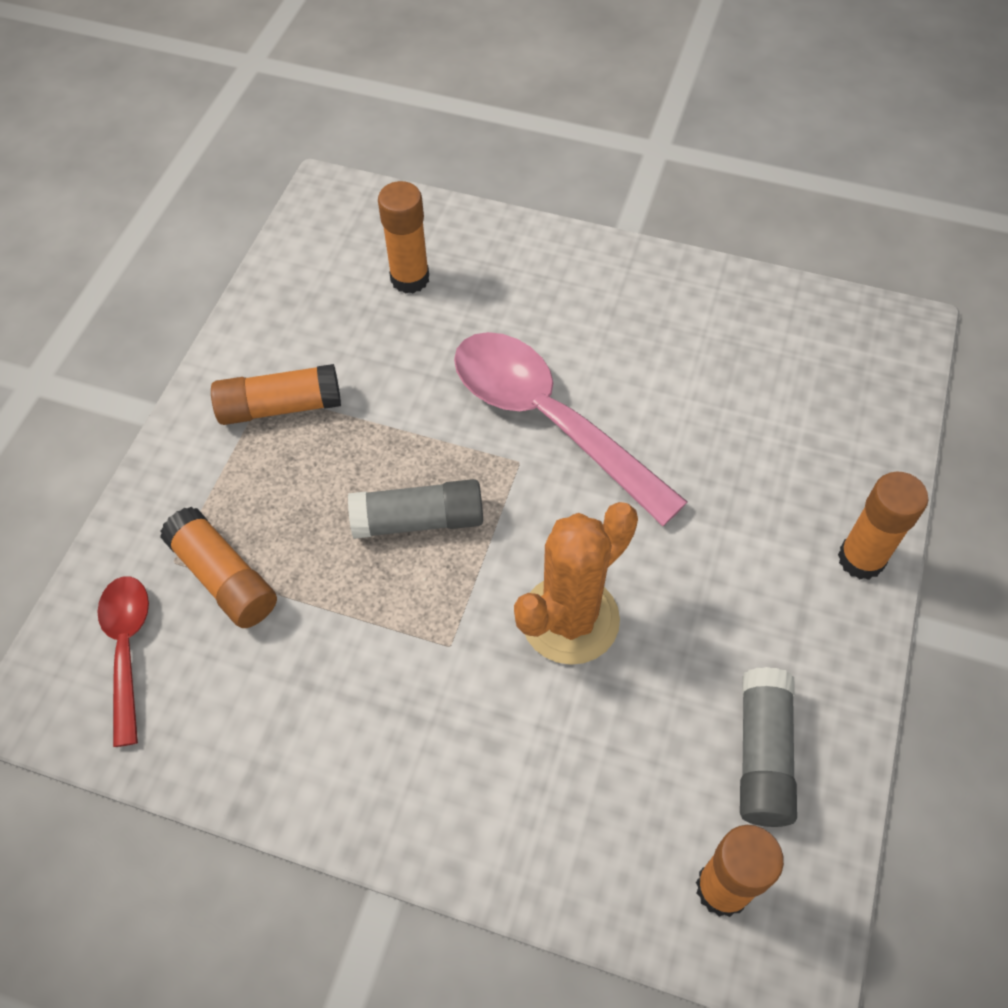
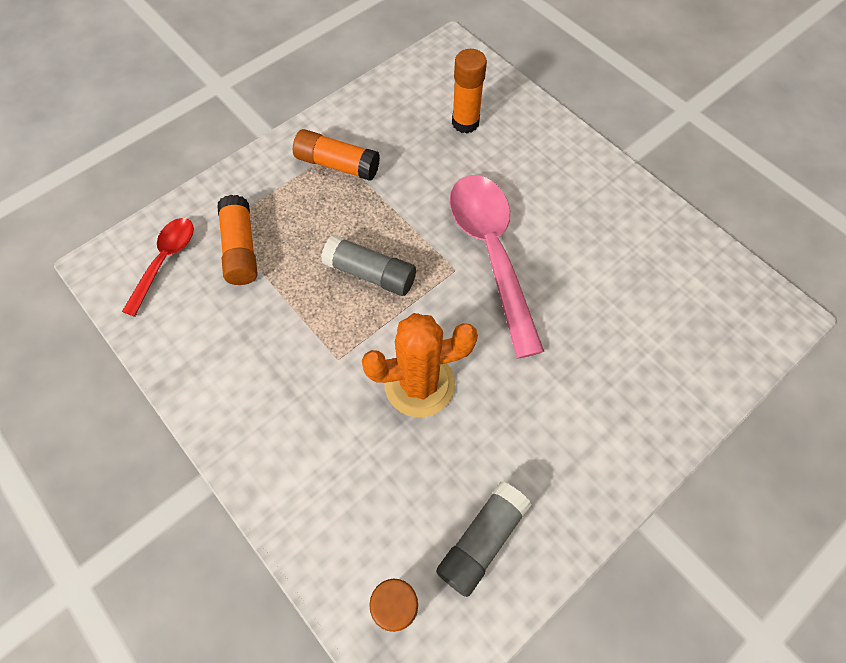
camera: 30 degrees right, 5 degrees up
(861, 559) = (639, 454): orange glue stick -> none

